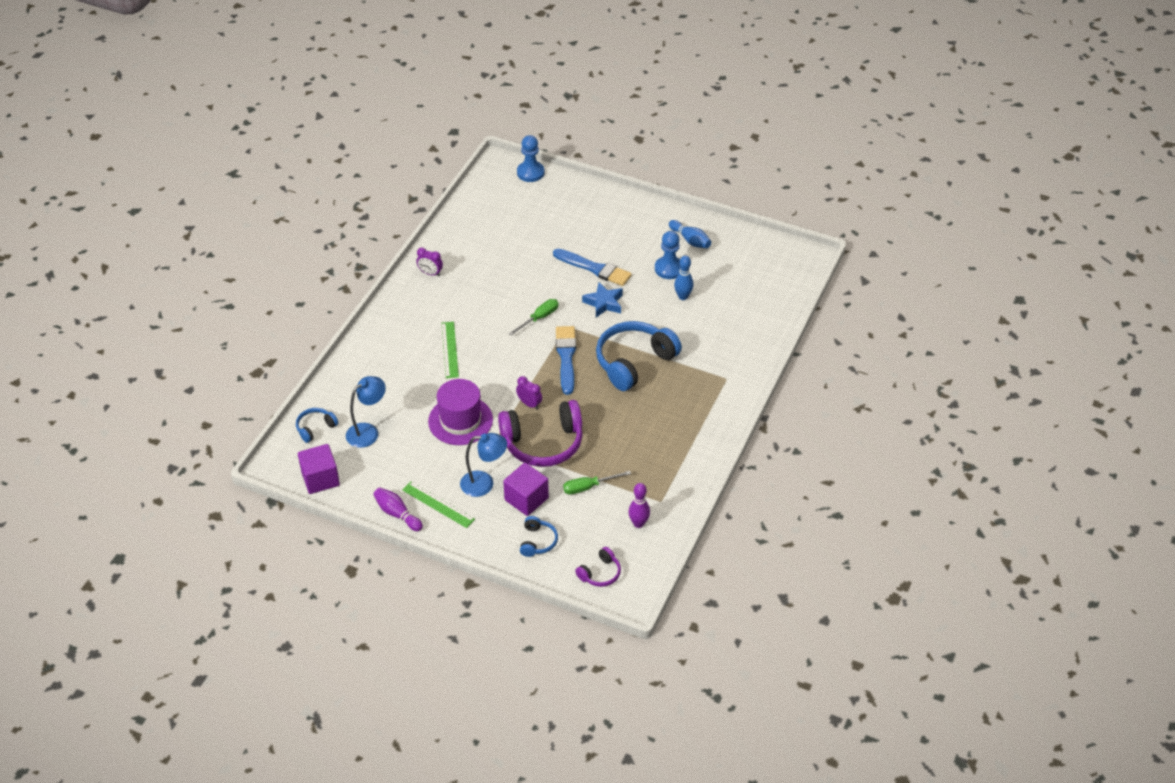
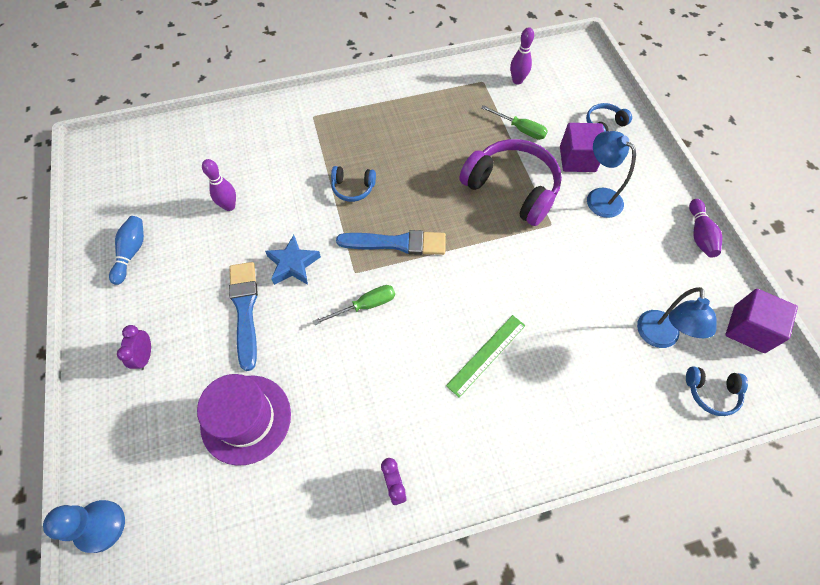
camera: 130 degrees left, 15 degrees up
(368, 431) = (658, 338): blue lamp -> blue lamp turned 90 degrees counterclockwise
(438, 504) = (655, 213): green ruler -> none
(460, 420) = (558, 269): purple hat -> purple hat (246, 419)
(529, 404) = (482, 230): purple clock -> purple clock (145, 356)
(539, 318) = (365, 306): green screwdriver -> green screwdriver turned 150 degrees clockwise
(566, 357) = (397, 243): blue brush -> blue brush turned 135 degrees counterclockwise
(600, 573) = (583, 74): purple headphones -> none
(634, 362) = (353, 188): blue headphones -> blue headphones, size x0.48
(669, 269) = (194, 243): blue pawn -> none
(683, 296) = (229, 206): blue bowling pin -> purple bowling pin

